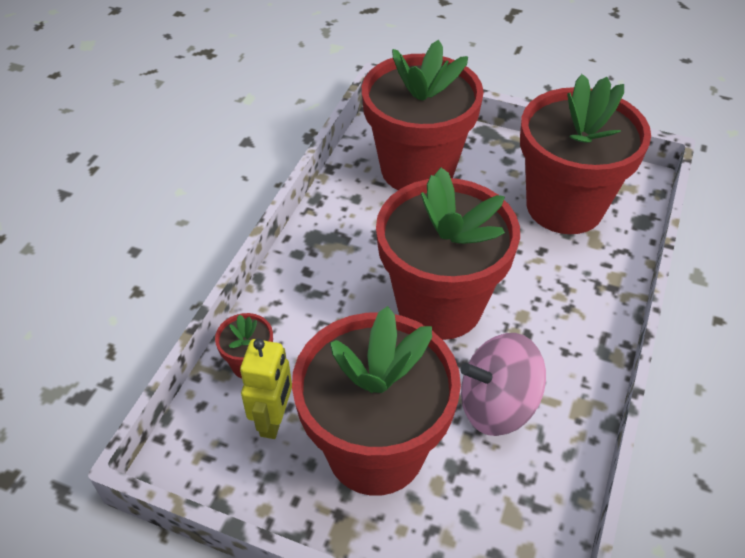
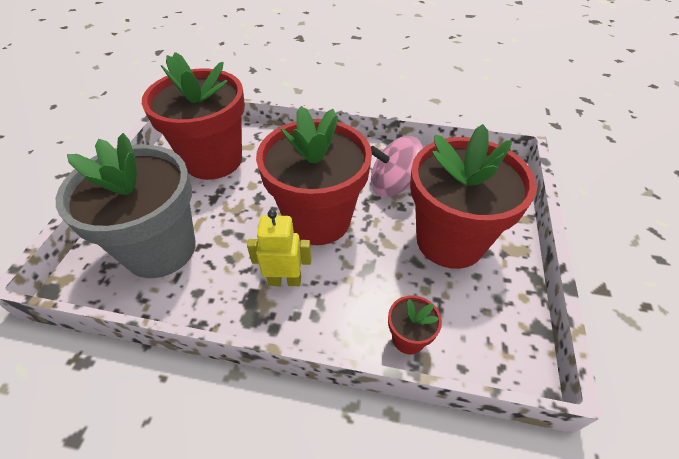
camera: 100 degrees left, 0 degrees up
(274, 420) = (453, 307): yellow robot -> yellow robot (285, 280)
(417, 169) = (160, 249): red flower pot -> grey flower pot
(497, 405) = (393, 185): pink spinning top -> pink spinning top turned 105 degrees clockwise

